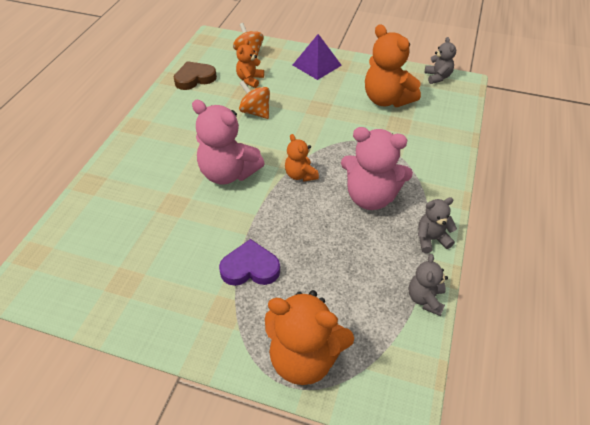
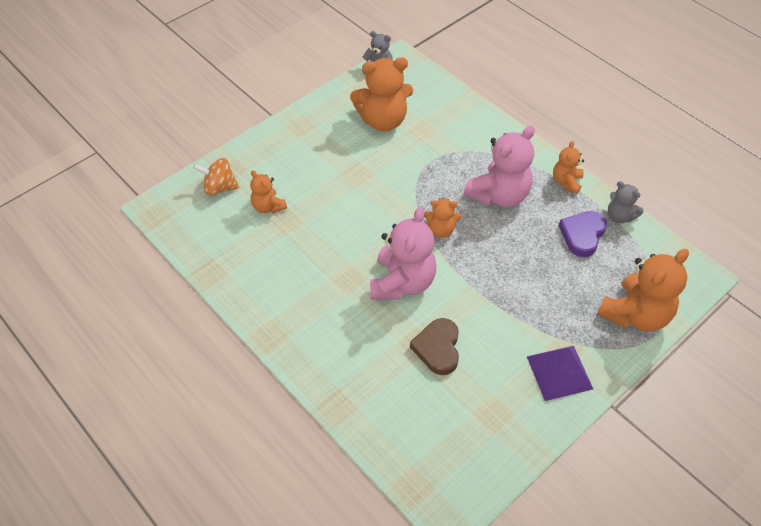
camera: 60 degrees left, 5 degrees up
(194, 78) = (225, 253): brown heart -> brown heart (437, 348)
(228, 173) = (402, 282): pink teddy bear -> pink teddy bear turned 45 degrees counterclockwise
(250, 268) = (529, 313): purple heart -> purple heart (582, 235)
(255, 112) = (326, 224): orange spinning top -> none
(316, 65) = (288, 143): purple pyramid -> purple pyramid (559, 372)
(431, 239) = (566, 182): grey teddy bear -> orange teddy bear

